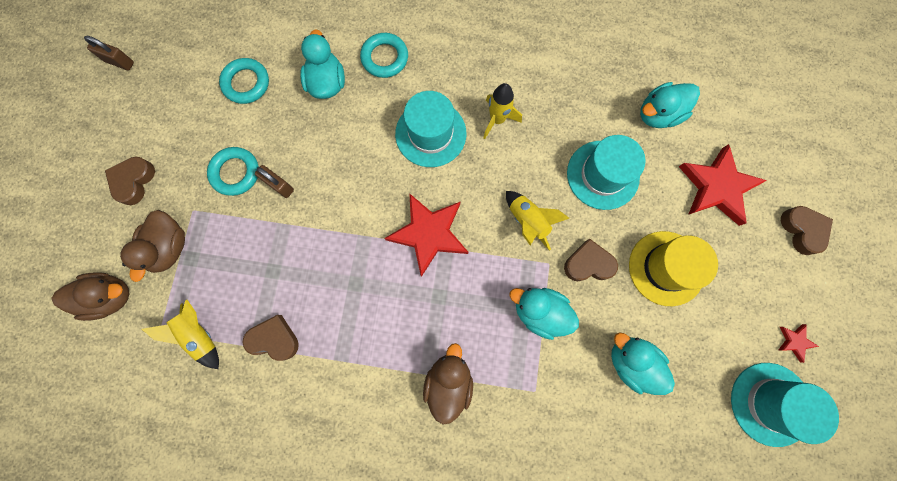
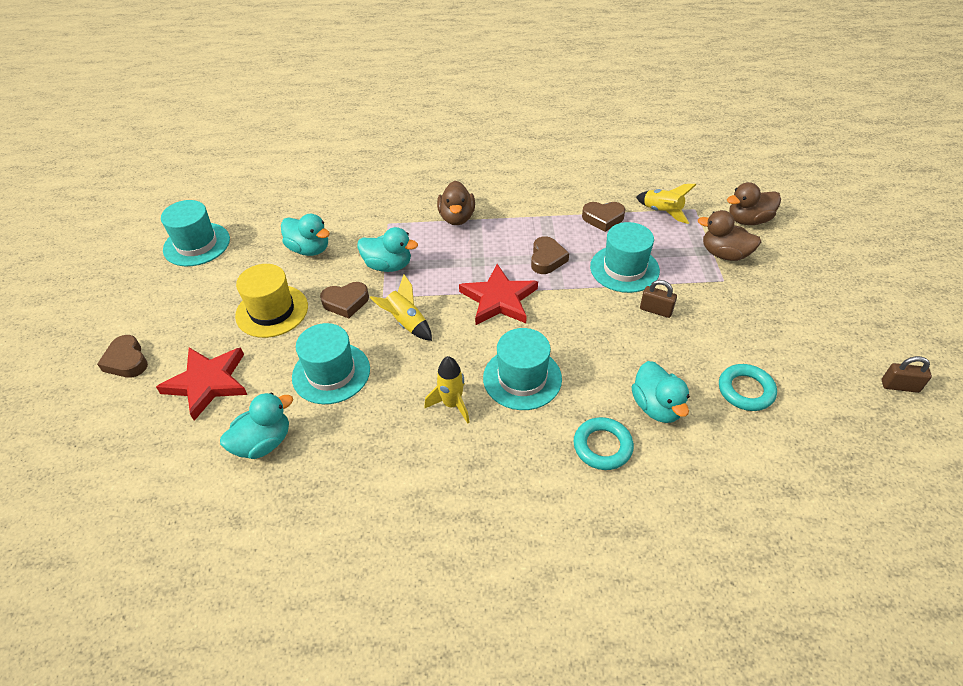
camera: 170 degrees right, 30 degrees down
(134, 181) = (793, 291): brown heart -> brown heart (547, 259)
(170, 247) = (724, 254): brown duck -> brown duck turned 60 degrees counterclockwise
(235, 173) = (703, 313): turquoise ring -> none
(285, 249) = (624, 268): none -> turquoise hat
(794, 341) = (163, 282): red star -> none

